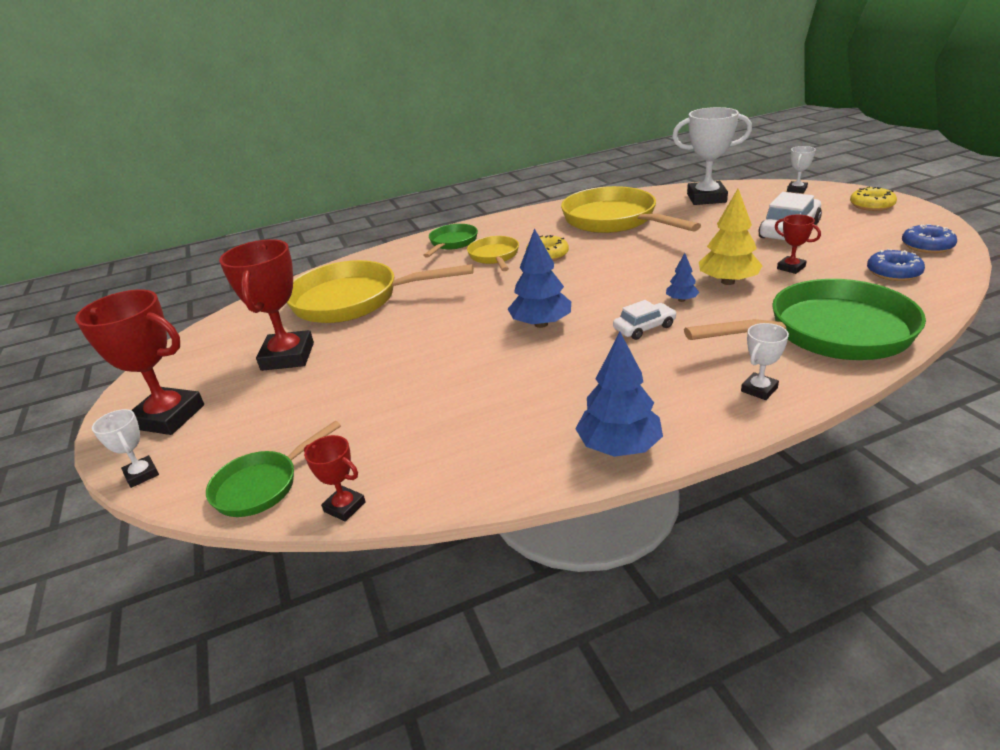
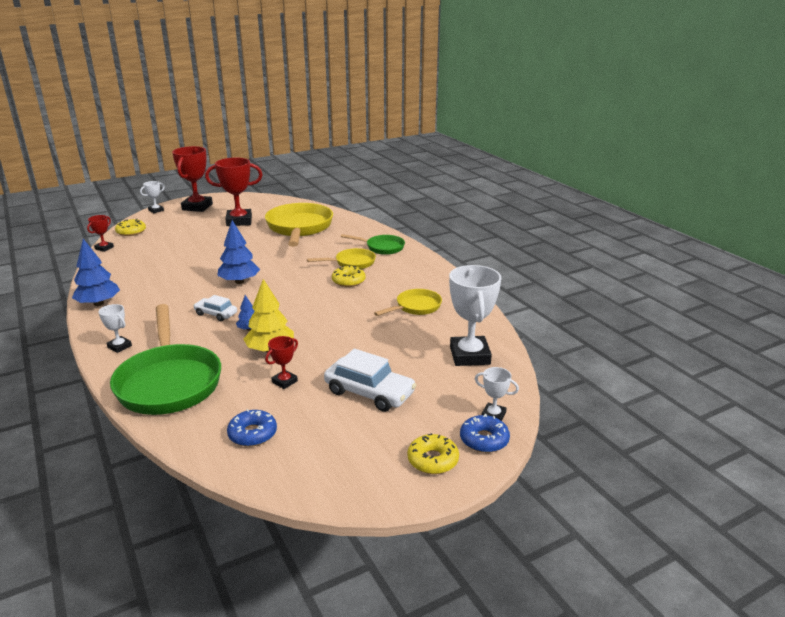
camera: 80 degrees right, 5 degrees down
(262, 485) = (131, 232): green pan -> yellow donut
(614, 220) = (415, 307): yellow pan -> yellow pan, size x0.52
(644, 328) = (216, 314): white car -> white car turned 150 degrees clockwise
(927, 246) = (305, 470): blue donut -> blue donut (484, 440)

